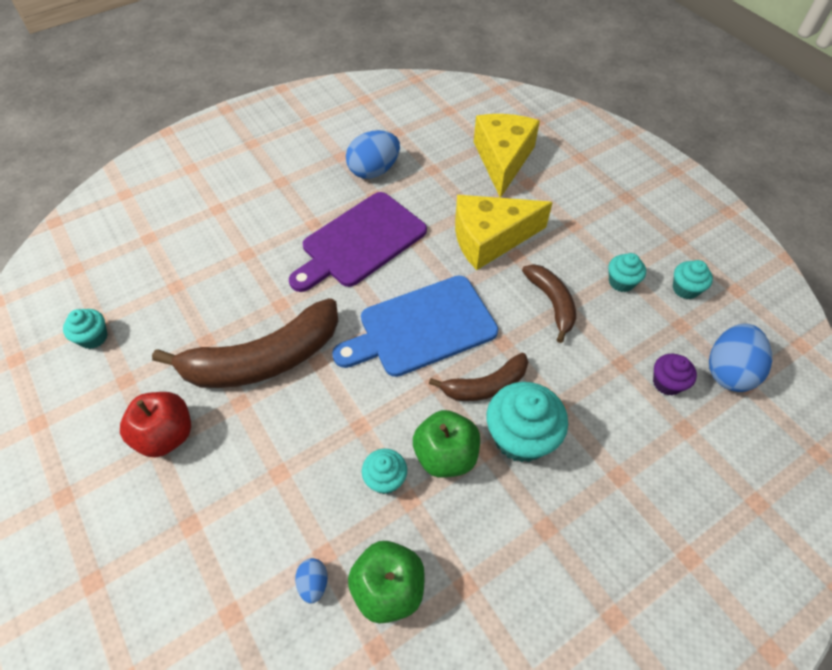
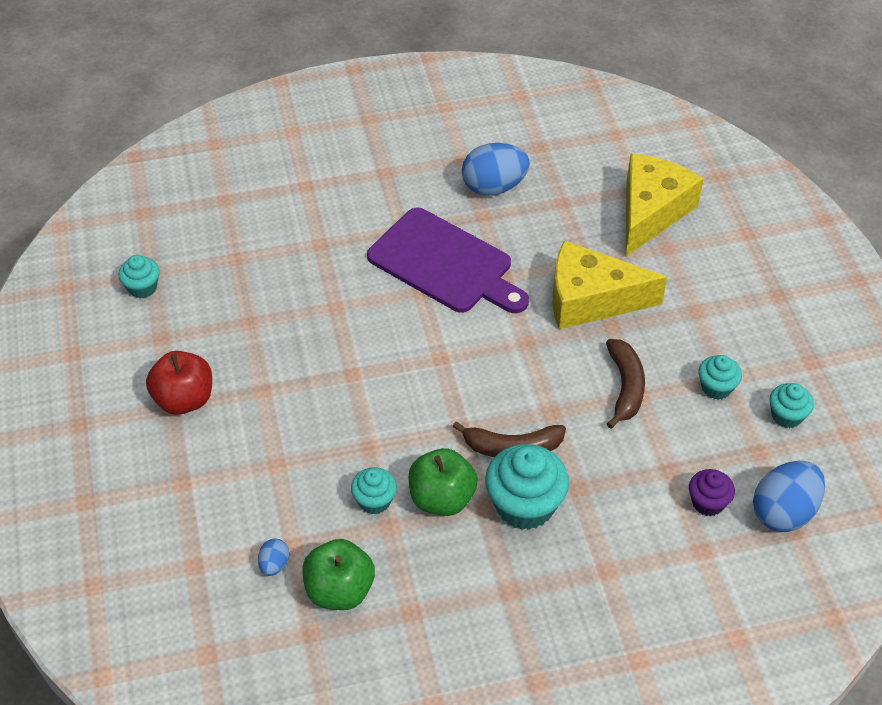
camera: 20 degrees right, 5 degrees down
(263, 359) = (299, 356): brown banana -> none
(360, 242) = (445, 264): purple cutting board -> purple cutting board turned 120 degrees counterclockwise
(422, 327) = (472, 372): blue cutting board -> none

